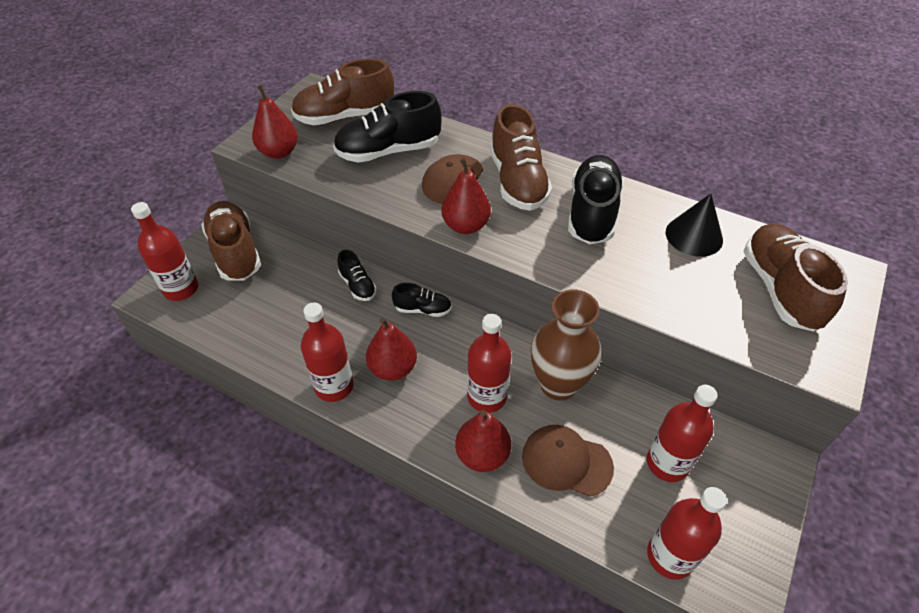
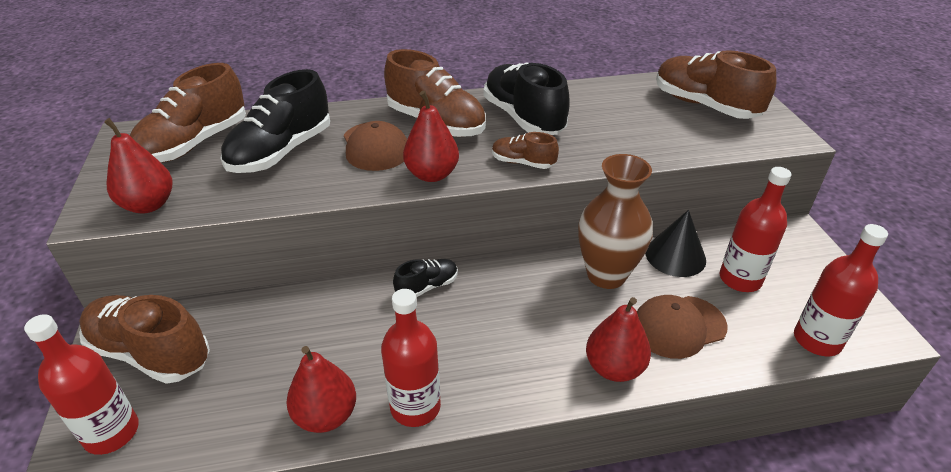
camera: 40 degrees left, 10 degrees down
(358, 286) = (338, 304): black shoe -> none
(393, 368) = (456, 352): red pear -> red pear (326, 415)
(487, 397) = (564, 320): red bottle -> none
(543, 253) = (523, 163): none -> brown shoe
(694, 236) = (612, 100): black cone -> black cone (675, 256)

